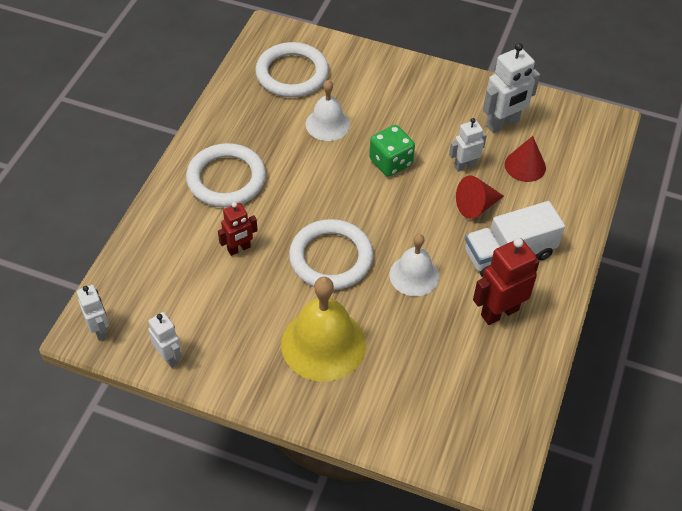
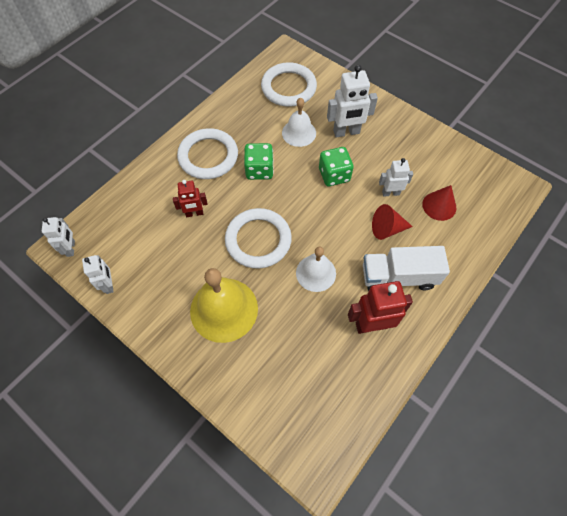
camera: 20 degrees right, 10 degrees up
(297, 179) = (259, 170): none -> green dice
(503, 124) = (434, 166): white robot -> white robot (346, 132)

